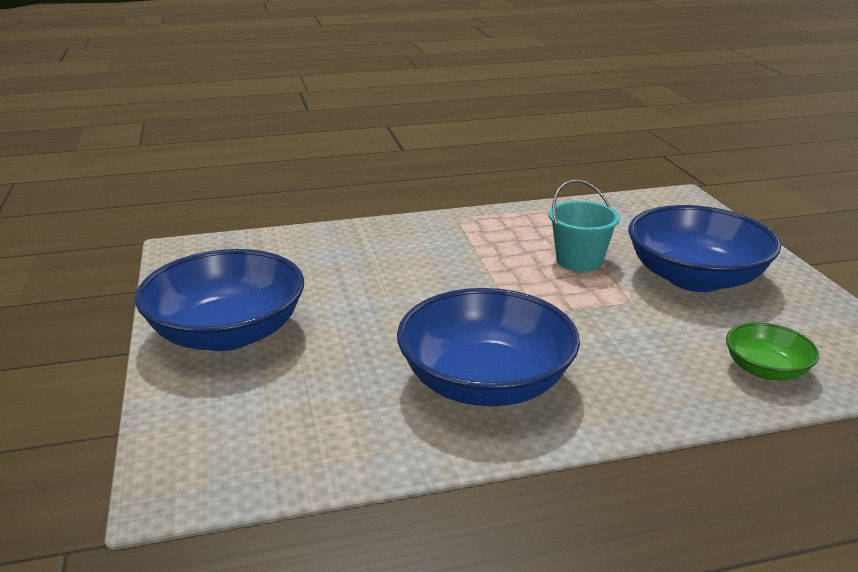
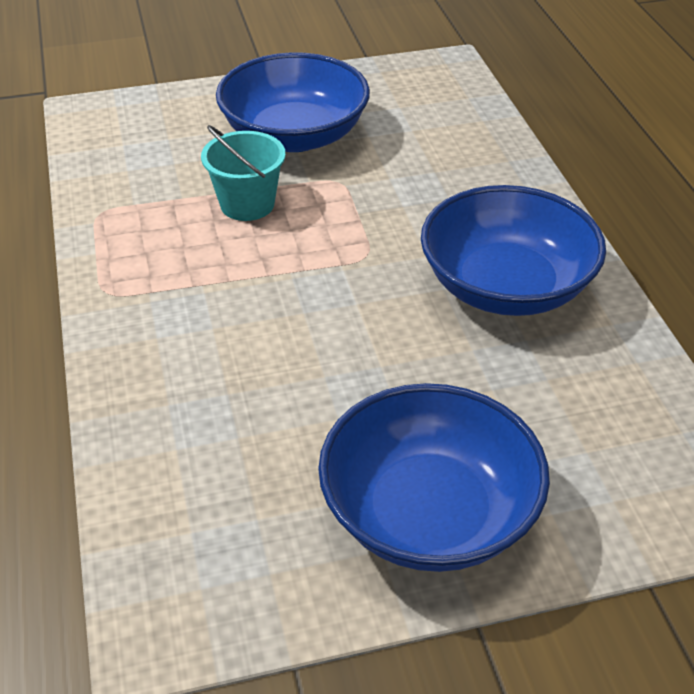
camera: 90 degrees left, 15 degrees up
(766, 370) = (460, 128): green bowl -> none

